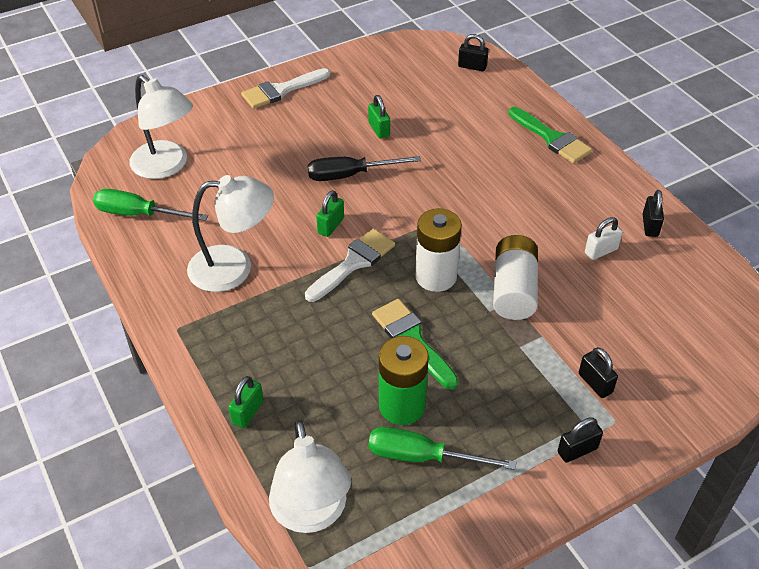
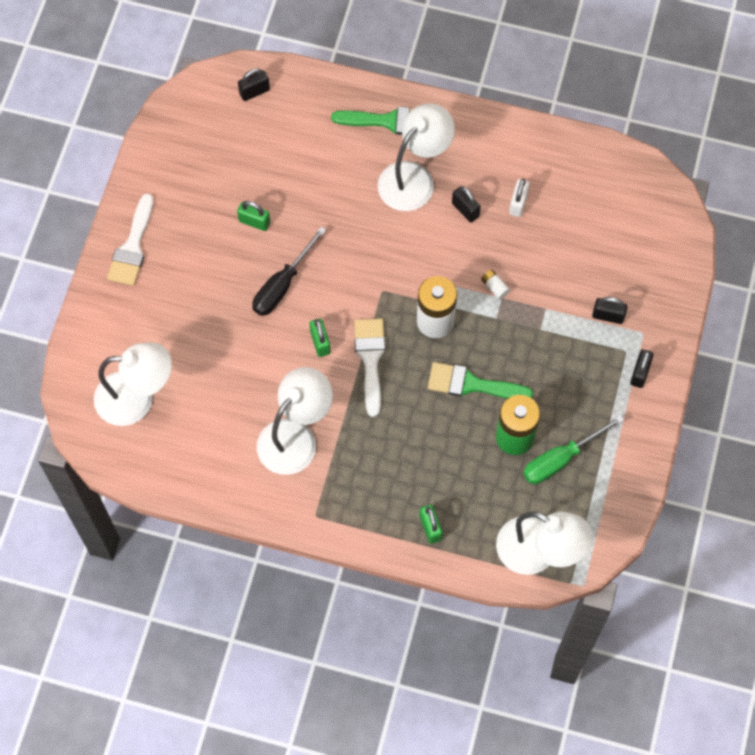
camera: 45 degrees left, 20 degrees up
(138, 214) = (171, 457): green screwdriver -> none
(514, 290) = (494, 287): white battery -> white battery, size x0.41
(531, 181) = (414, 178): none -> white lamp
(650, 226) = (529, 151): black padlock -> black padlock (465, 210)

